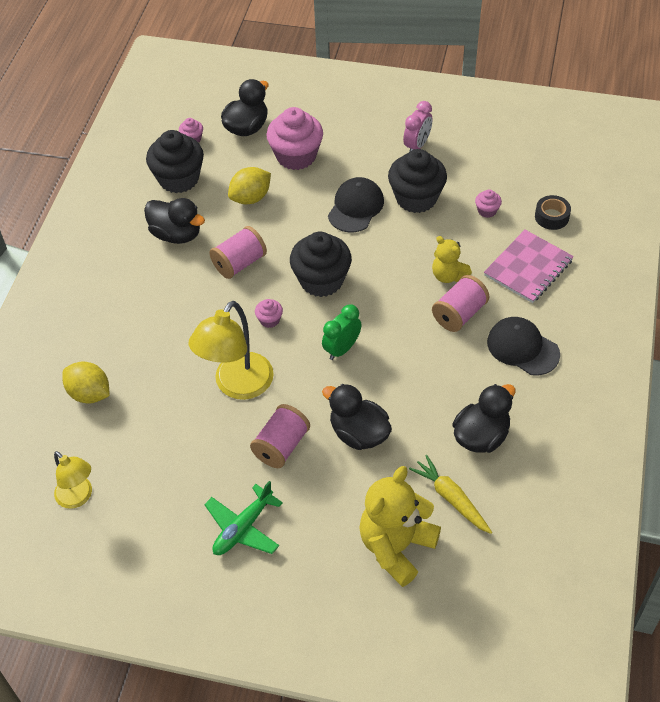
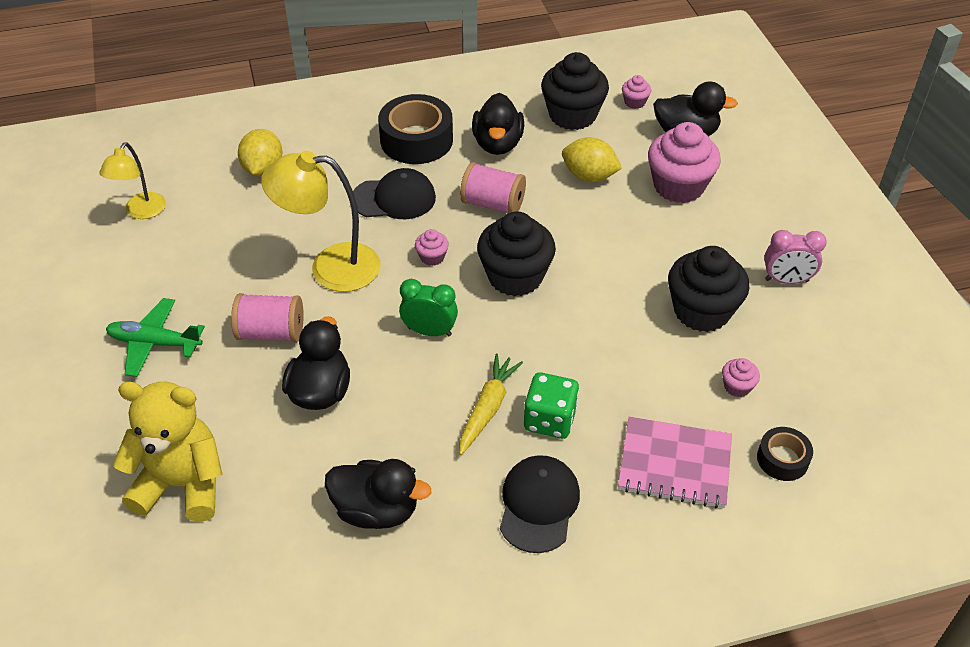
camera: 60 degrees right, 5 degrees down
(133, 281) = (416, 140): none -> black tape
(355, 207) = (643, 263): black cap -> black cap (394, 198)
(448, 275) = (603, 387): yellow teddy bear -> none
(451, 498) = (271, 512): yellow carrot -> yellow carrot (487, 408)
(459, 314) = (550, 420): pink spool -> green dice

